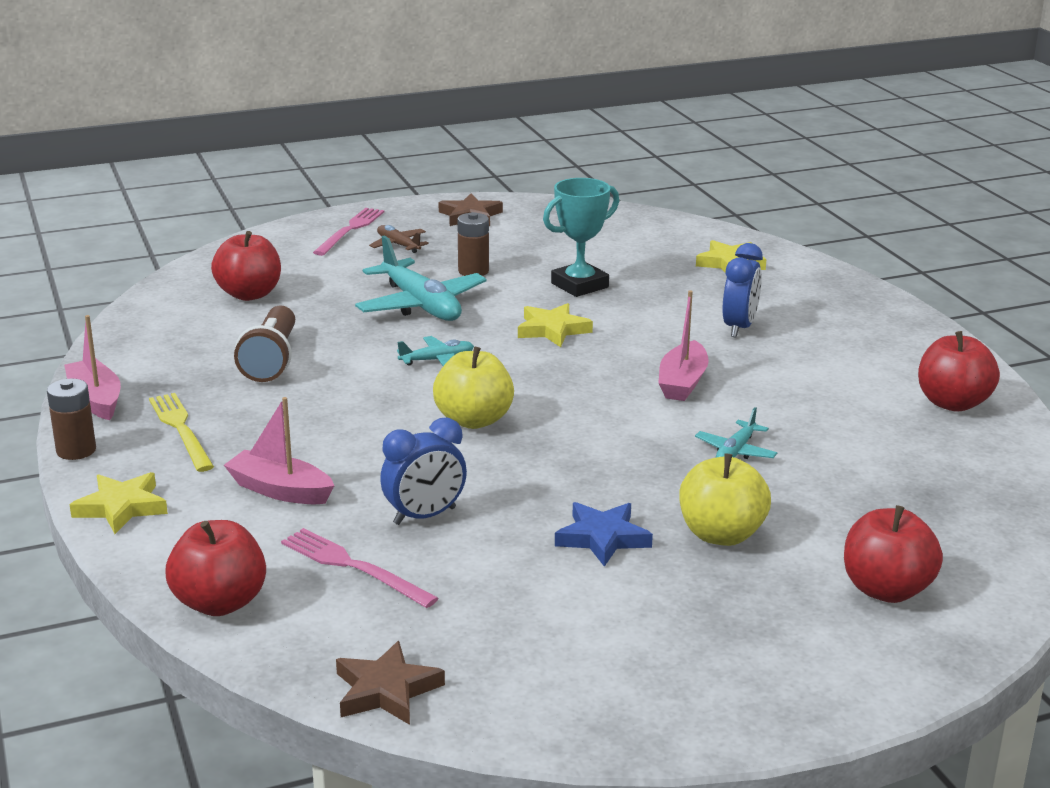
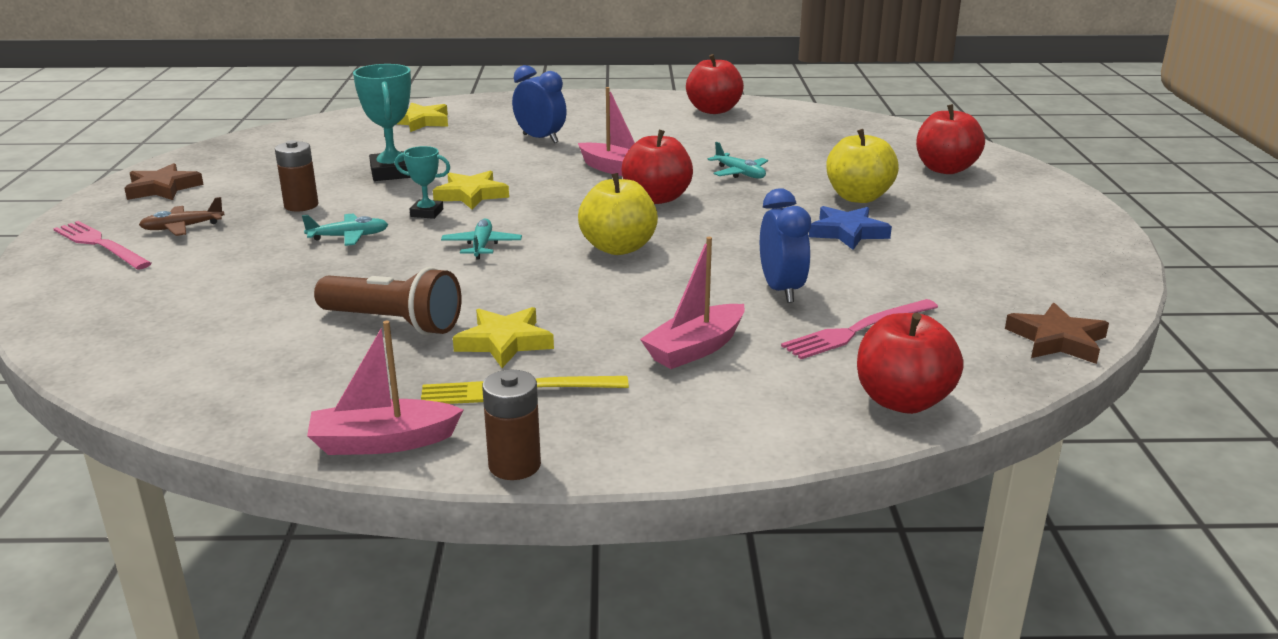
camera: 70 degrees left, 0 degrees up
(121, 507) = (680, 443): yellow star -> yellow star (504, 342)
(249, 294) = (197, 317): red apple -> red apple (657, 198)
(421, 305) = (349, 237): turquoise plane -> turquoise plane, size x0.50
(494, 321) = (427, 213): none -> turquoise trophy

